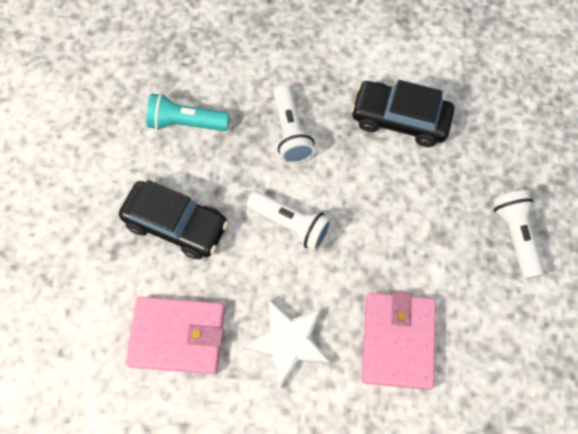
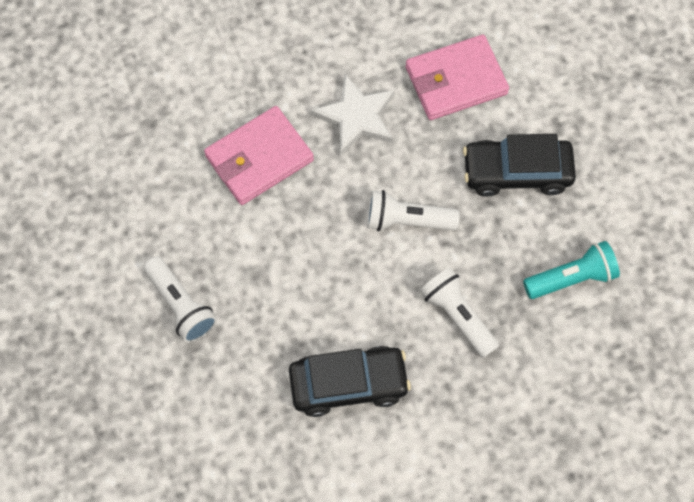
camera: 155 degrees right, 0 degrees up
(397, 341) = (259, 158): pink wallet -> pink wallet turned 75 degrees clockwise

